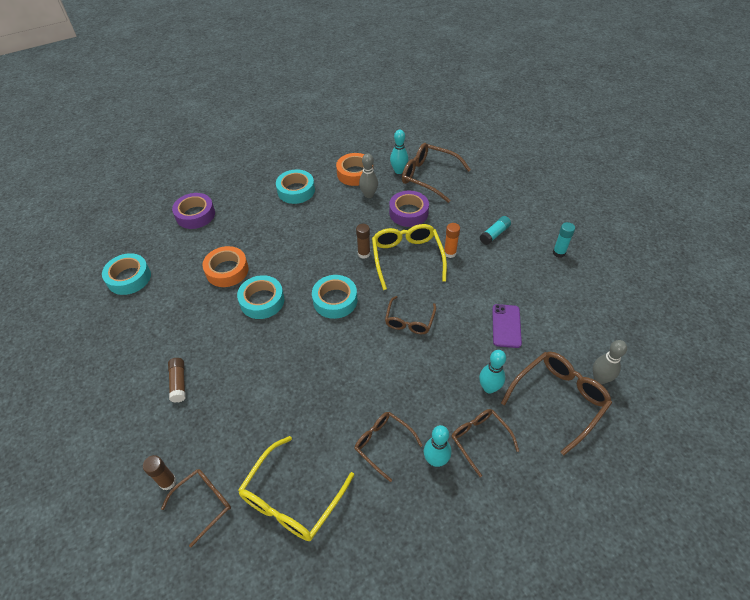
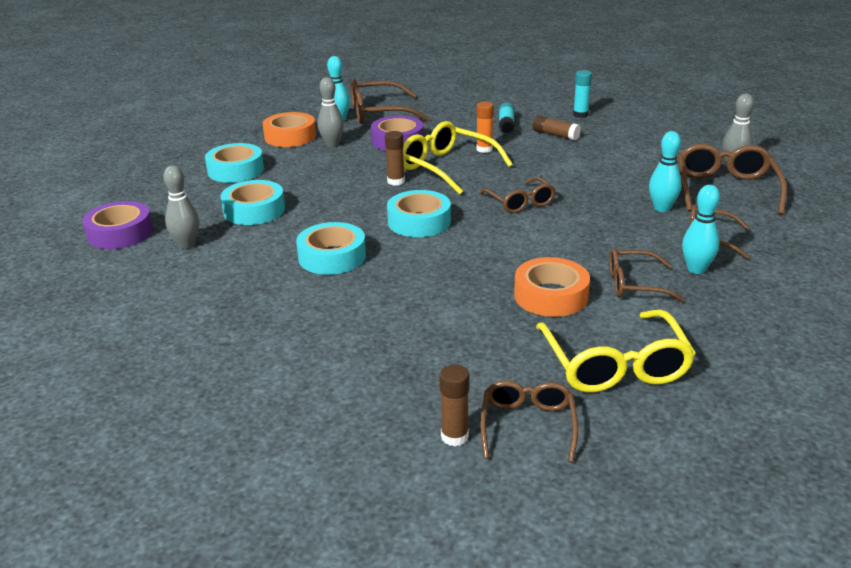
camera: 40 degrees left, 20 degrees down
(129, 278) = (101, 317): turquoise tape -> turquoise tape (254, 210)
(179, 383) = (331, 360): brown glue stick -> brown glue stick (555, 135)
(212, 244) = (187, 245): none -> grey bowling pin
(227, 270) = (244, 255): orange tape -> orange tape (551, 296)
(506, 326) = (611, 169): purple phone -> none

